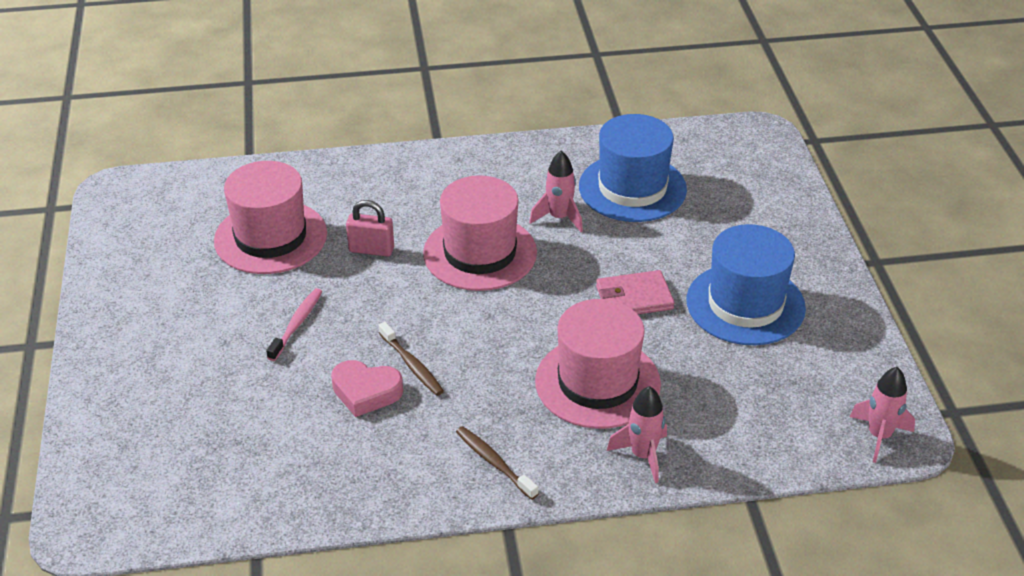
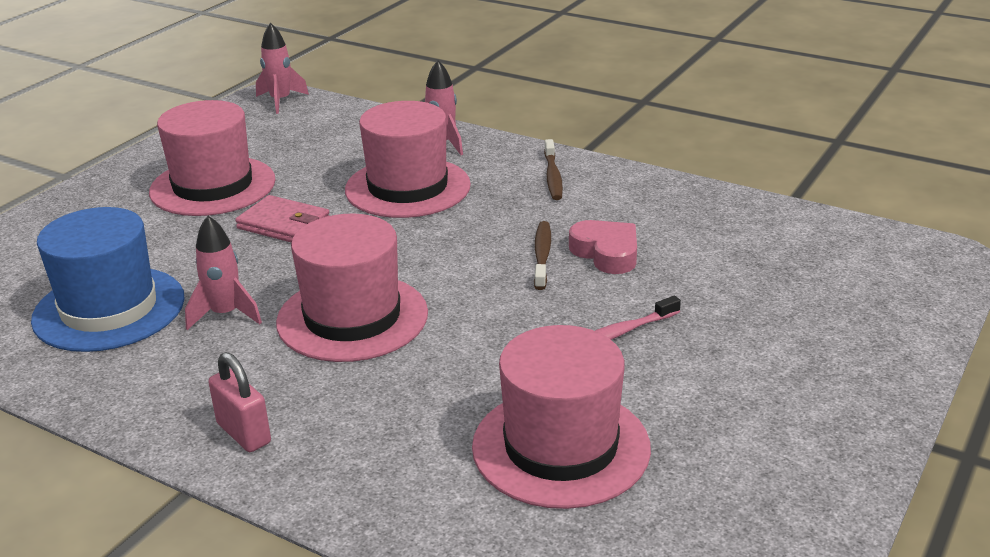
camera: 140 degrees left, 10 degrees down
(371, 250) = (458, 373): pink padlock -> pink padlock (244, 433)
(745, 304) = (213, 186): blue hat -> pink hat

